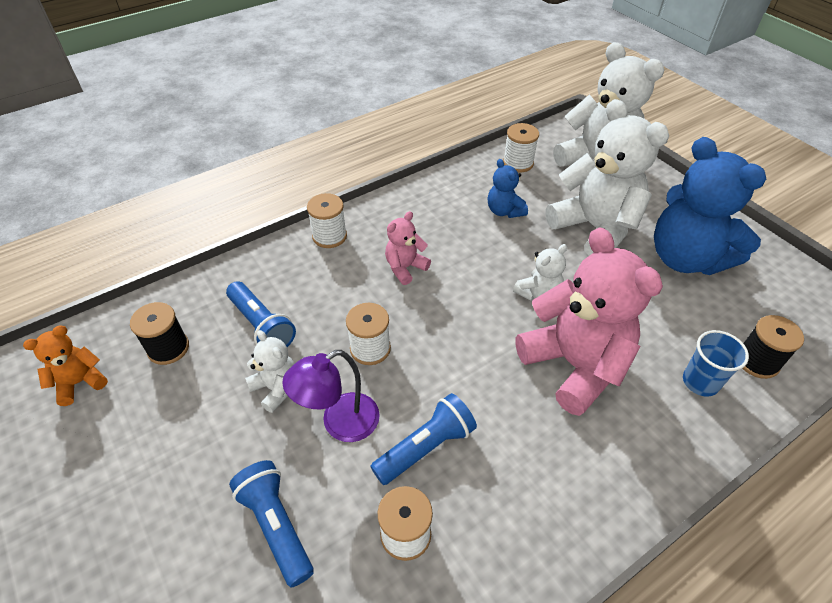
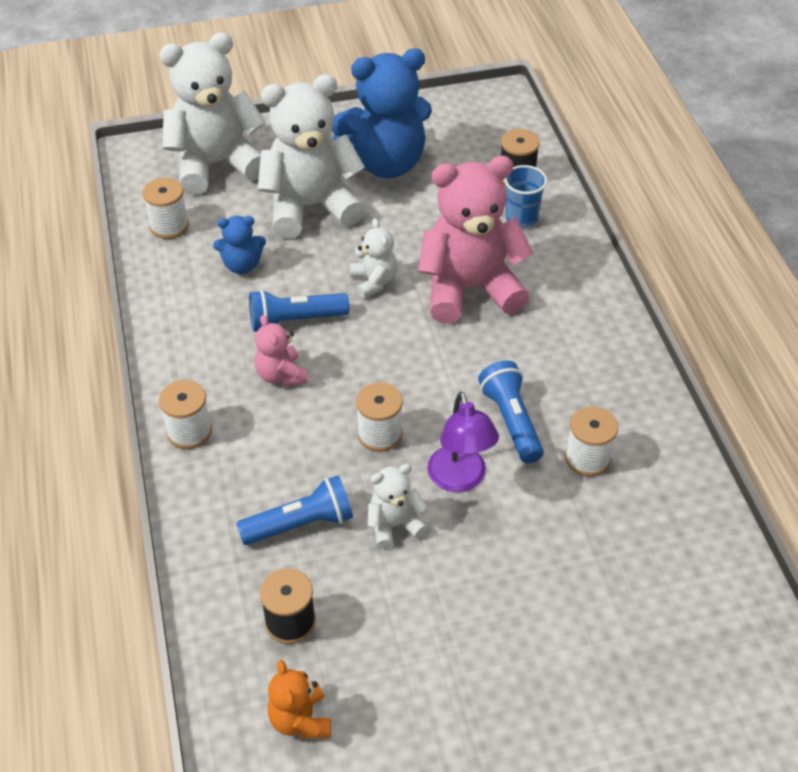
camera: 70 degrees left, 0 degrees up
(276, 525) = (548, 550): blue flashlight -> blue flashlight (295, 320)

